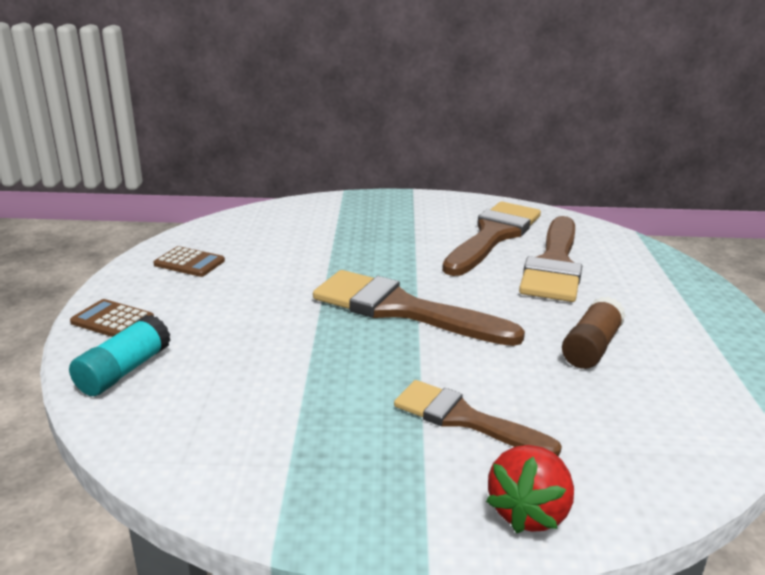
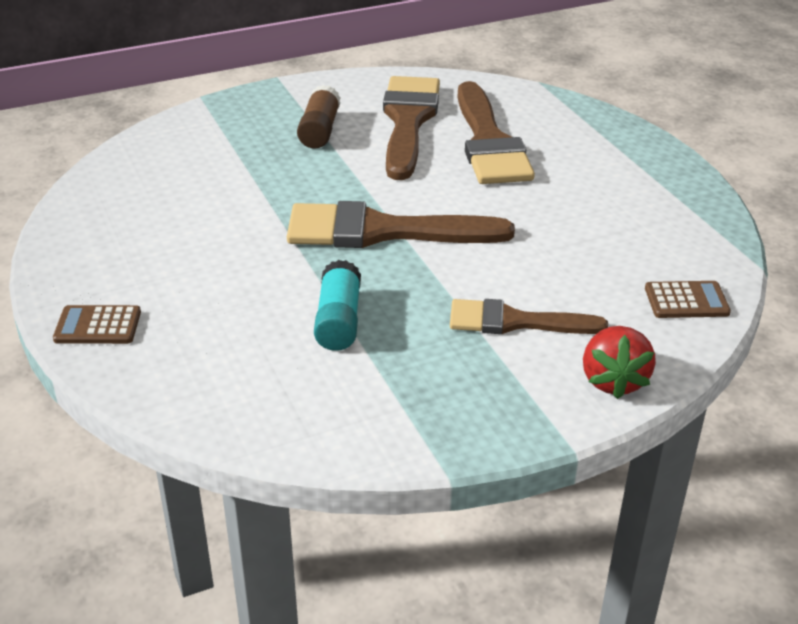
camera: 25 degrees left, 10 degrees up
(124, 371) = (168, 373): turquoise glue stick -> turquoise glue stick (338, 321)
(189, 263) = (113, 237): brown calculator -> brown calculator (686, 301)
(591, 347) = (574, 223): brown glue stick -> brown glue stick (319, 130)

